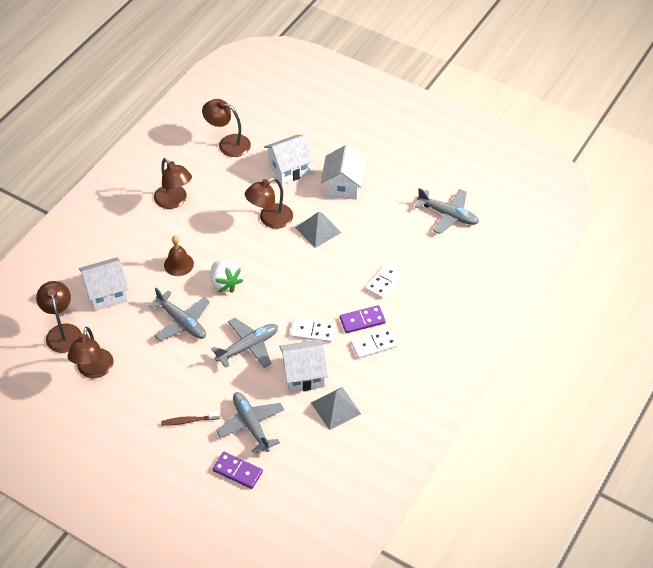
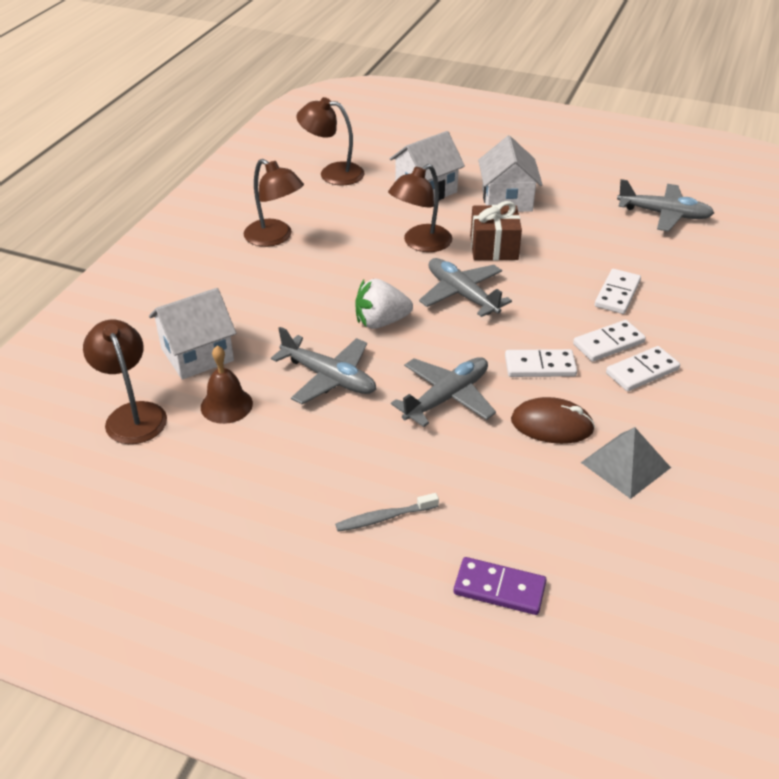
camera: 10 degrees left, 10 degrees down
(93, 370) = (196, 463): brown lamp -> none
(178, 264) = (302, 307): brown bell -> brown bell (226, 405)
(189, 421) = (384, 518): brown toothbrush -> grey toothbrush
(225, 283) = (381, 322): white strawberry -> white strawberry turned 120 degrees clockwise
(251, 425) = (495, 509): grey plane -> grey plane (461, 294)
(304, 375) = (552, 425): white house -> brown mouse
(318, 230) = (494, 247): grey pyramid -> brown gift
(362, 320) = (608, 343): purple domino -> white domino

